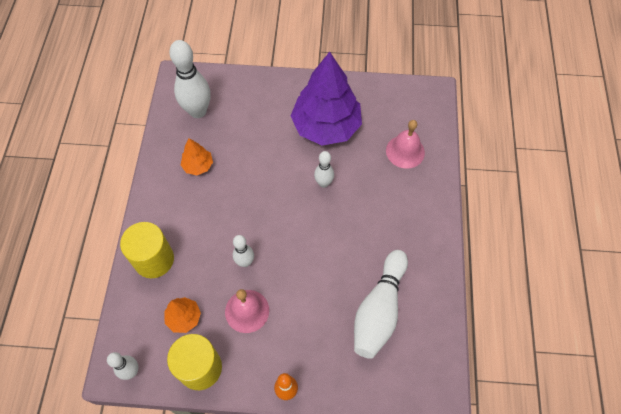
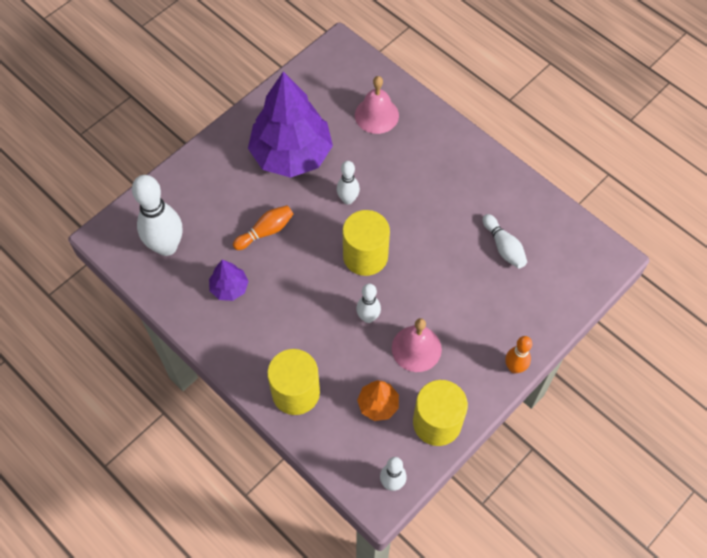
camera: 50 degrees left, 0 degrees up
(198, 166) = (229, 288): orange tree -> purple tree
(256, 155) = (266, 231): none -> orange bowling pin
(290, 225) = (365, 256): none -> yellow cylinder
(379, 310) = (503, 247): white bowling pin -> white bowling pin, size x0.54

